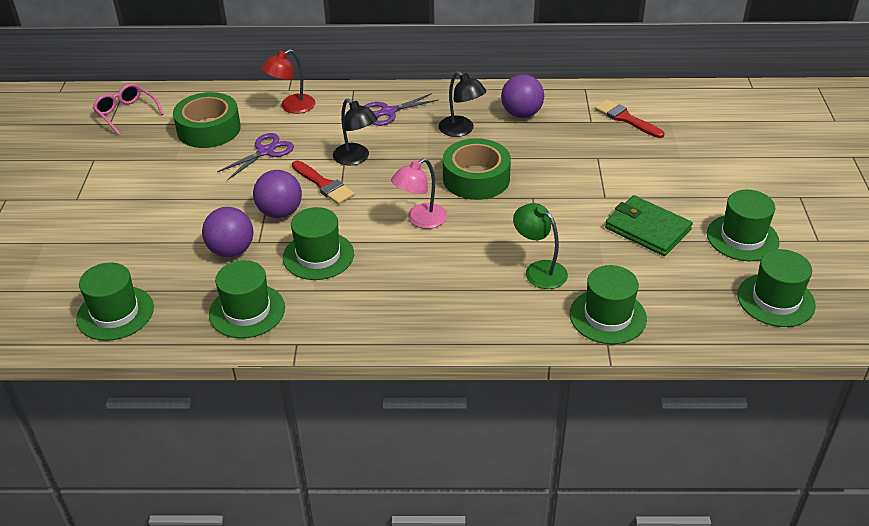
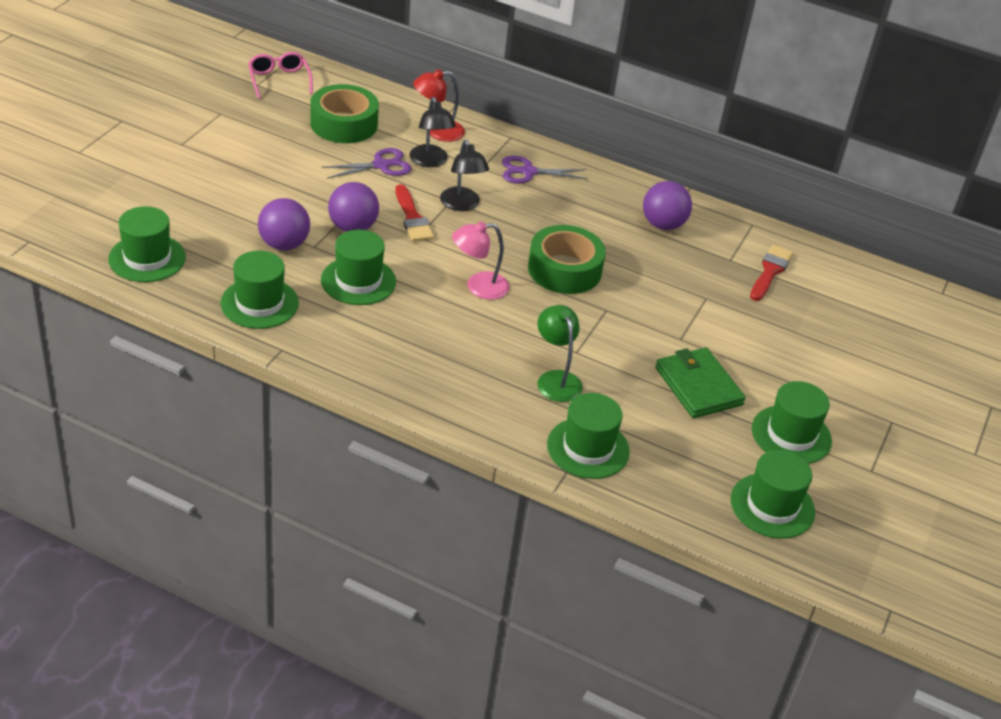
camera: 20 degrees right, 0 degrees up
(461, 130) = (587, 217): black lamp -> black lamp (430, 161)
(626, 119) = (770, 271): red brush -> red brush turned 45 degrees clockwise

